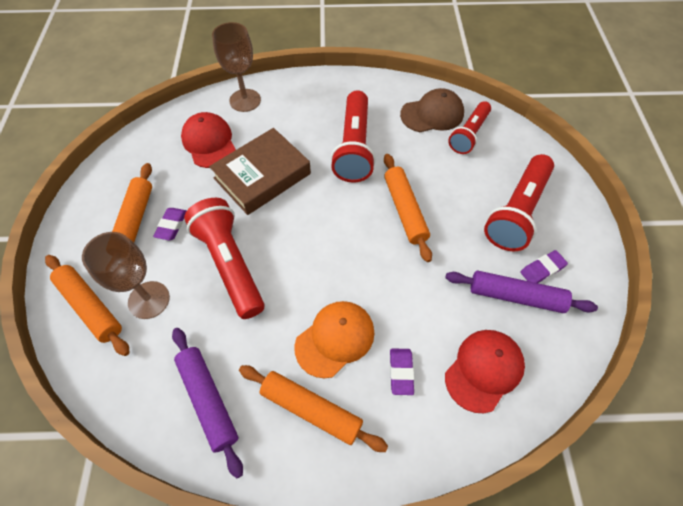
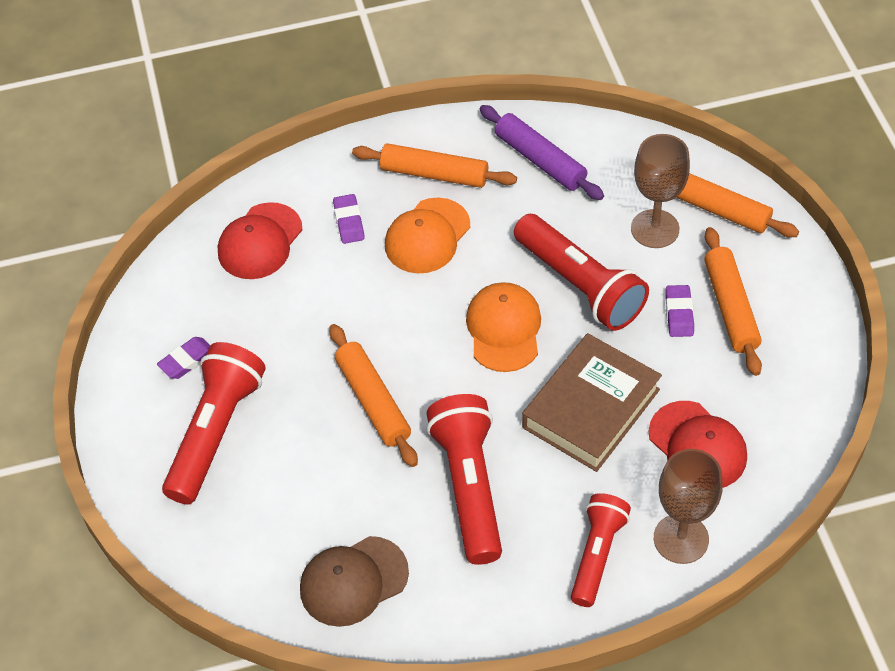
camera: 170 degrees right, 5 degrees down
(299, 242) = (504, 329): none -> orange cap
(468, 134) = (289, 552): red flashlight -> red flashlight (597, 554)
(515, 296) = (222, 322): purple rolling pin -> none

